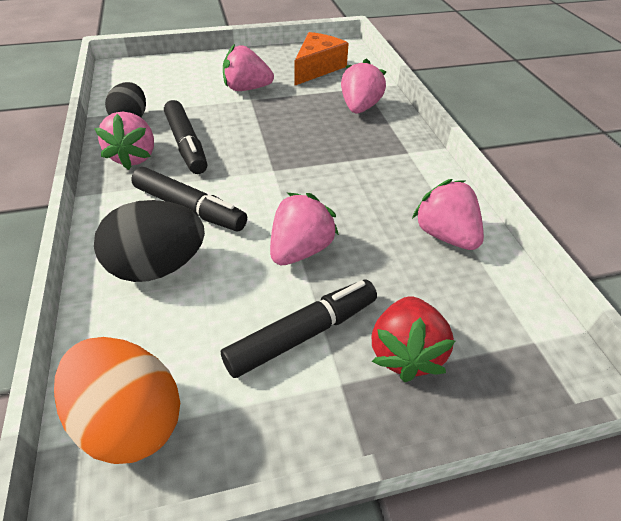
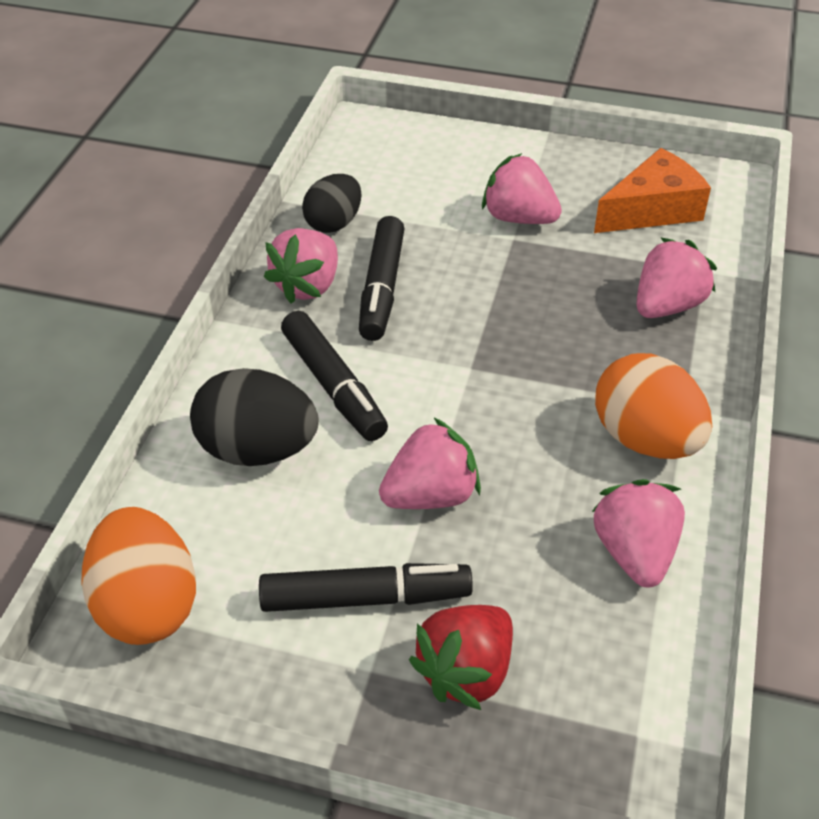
camera: 30 degrees right, 0 degrees up
(401, 174) = (645, 439): none -> orange egg

